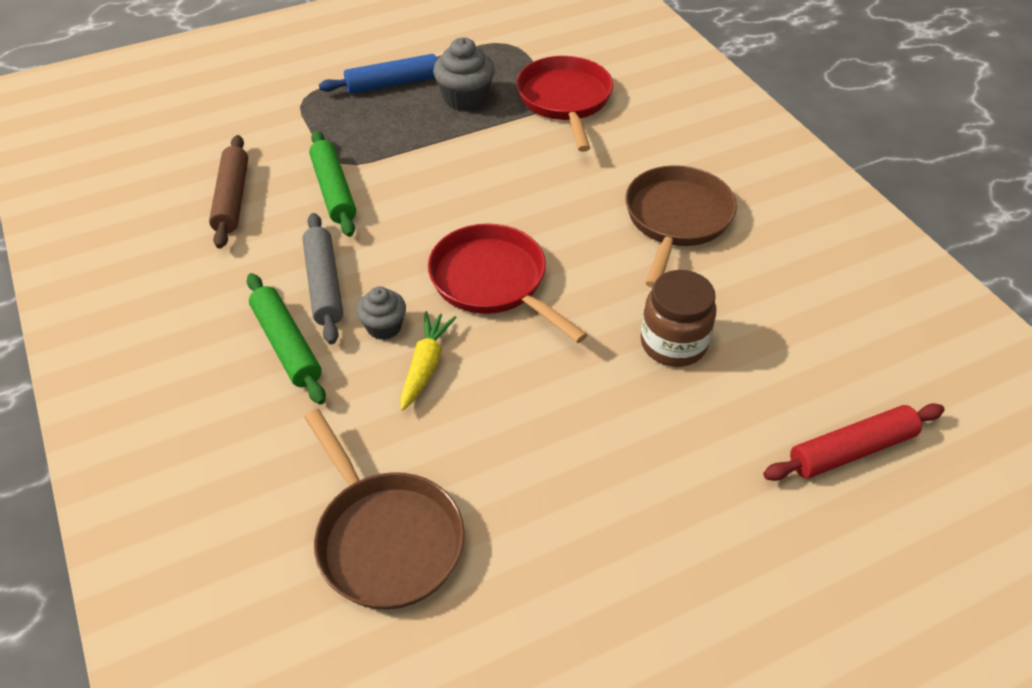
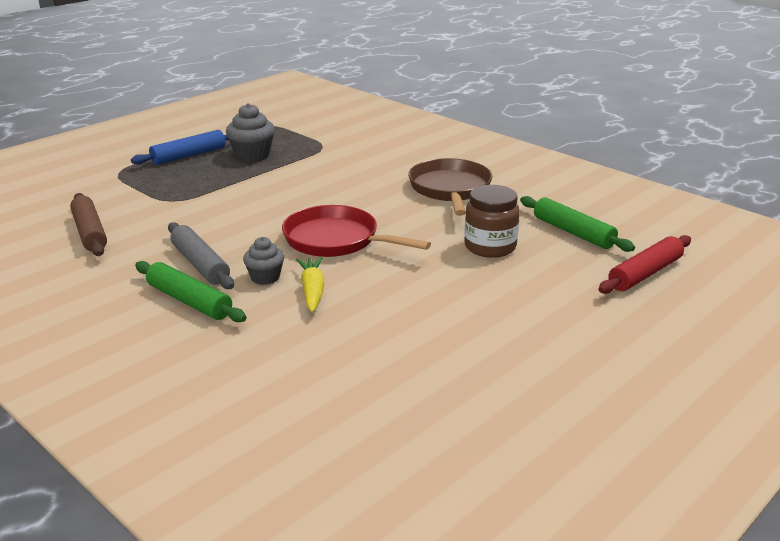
camera: 20 degrees left, 20 degrees down
(333, 191) = (176, 215): green rolling pin -> green rolling pin (573, 232)
(385, 538) = (342, 386): brown pan -> none
(565, 101) = (330, 146): red pan -> none

